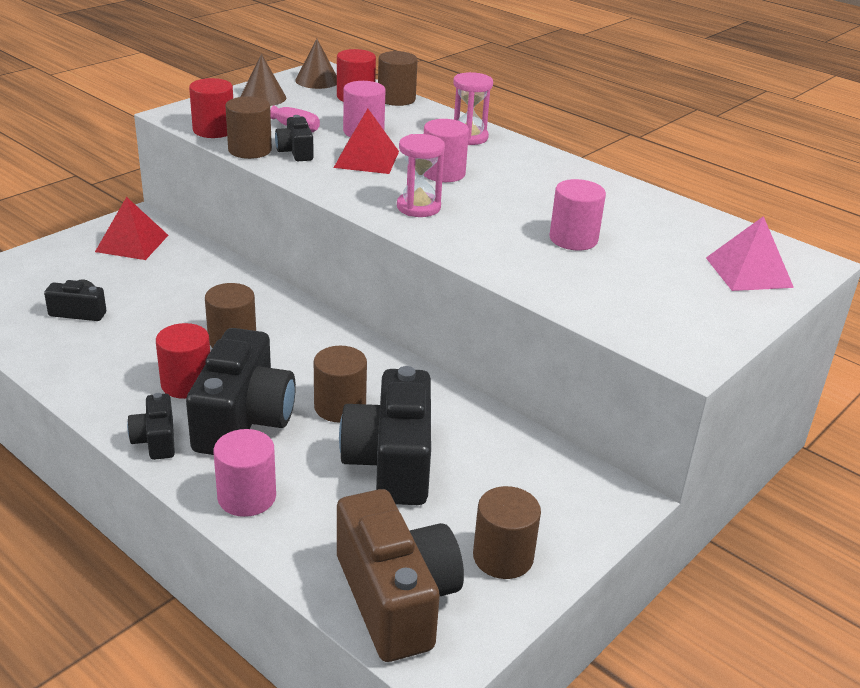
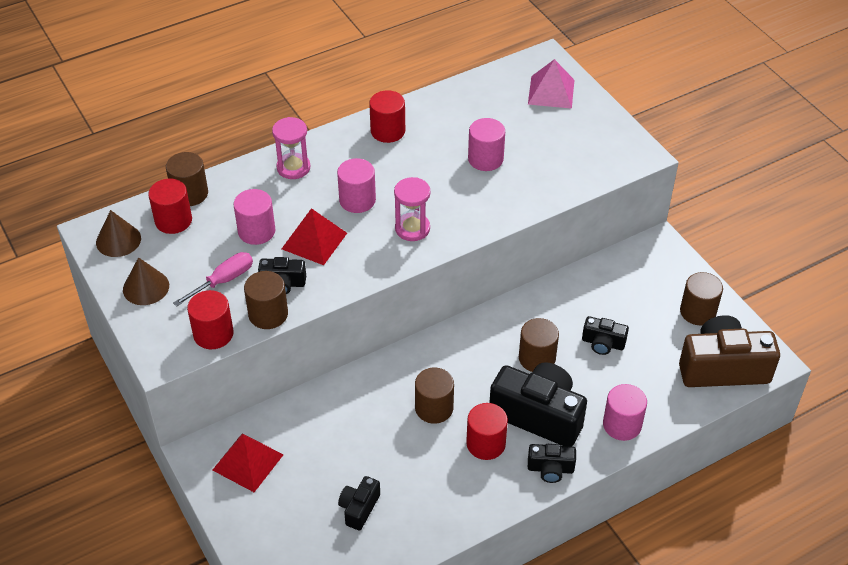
camera: 70 degrees left, 15 degrees up
(391, 462) = (603, 343): black camera -> black camera, size x0.49
(569, 177) = (388, 131): none -> red cylinder

